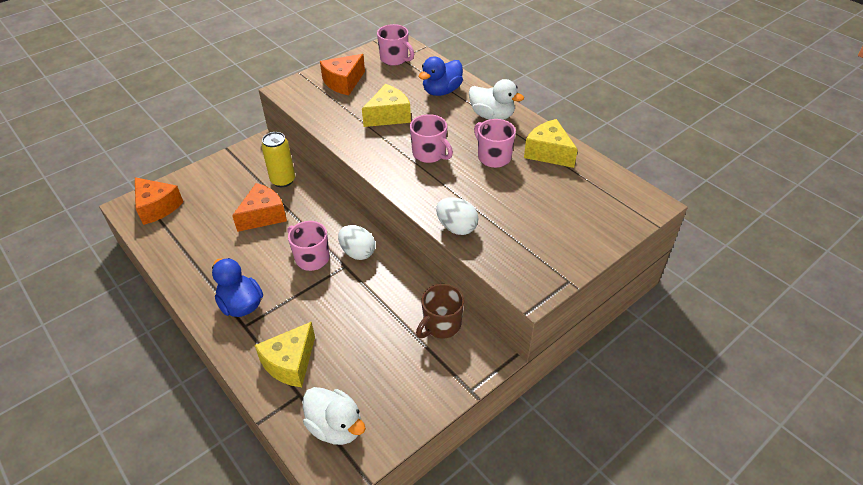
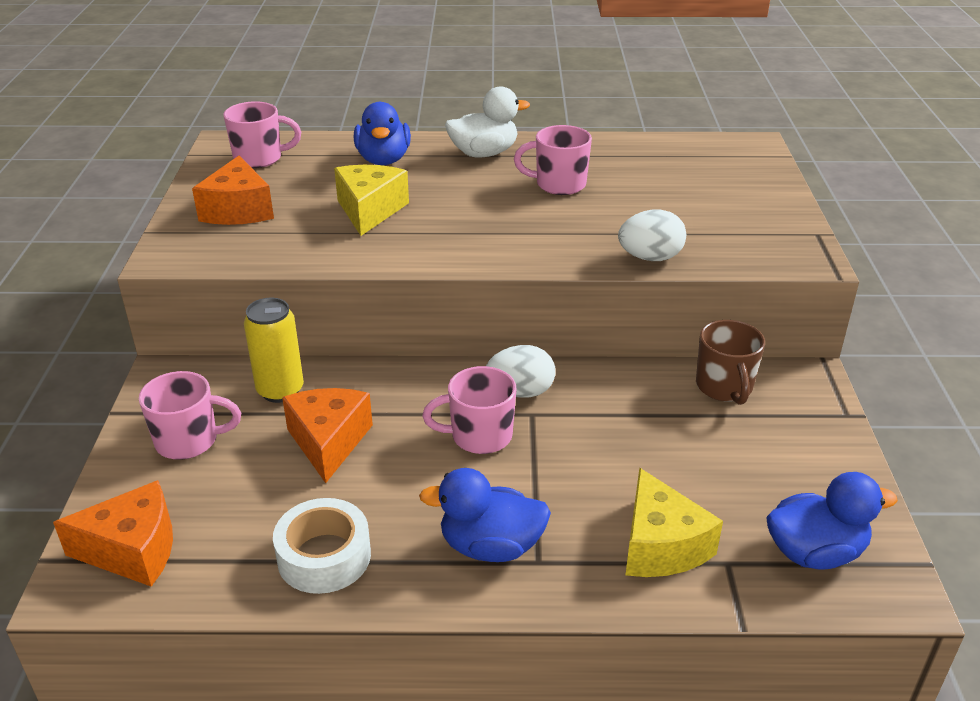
camera: 50 degrees left, 10 degrees down
(194, 259) = (324, 556): none -> white tape
(336, 427) = (814, 552): white duck -> blue duck
(430, 154) = (491, 217): pink mug -> pink mug (189, 441)
(548, 153) = (599, 154): yellow cheese -> none

